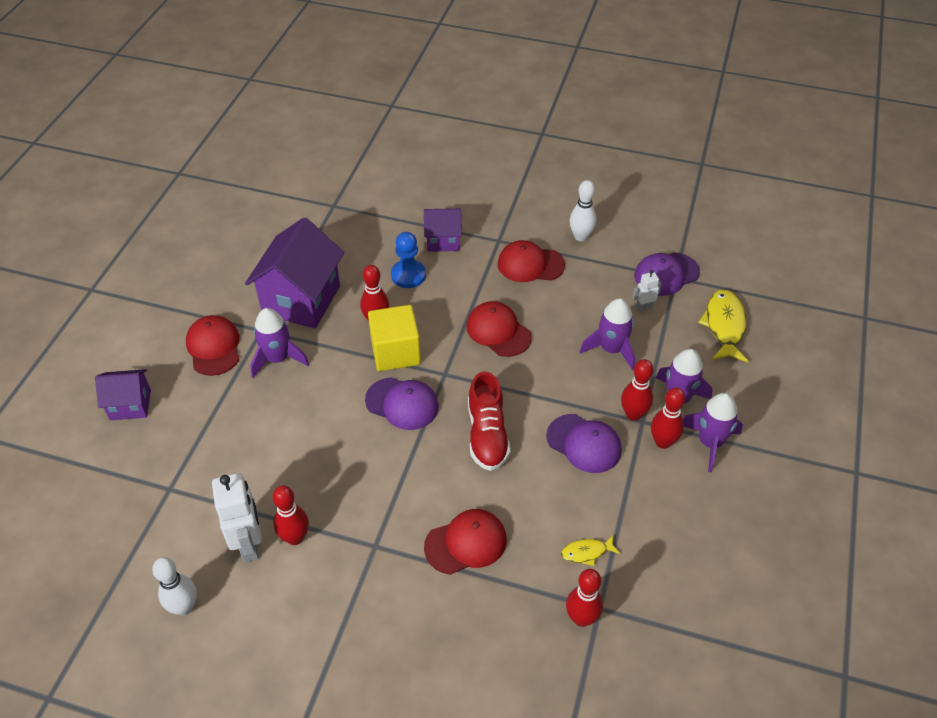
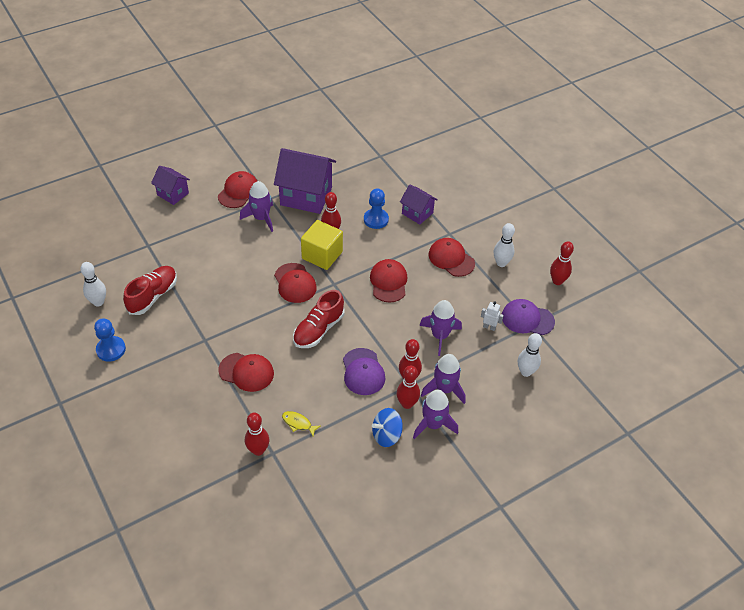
camera: 40 degrees right, 0 degrees up
(249, 544) = (153, 296): white robot -> red shoe
(272, 651) = (111, 349): none -> blue pawn
(295, 537) = (175, 308): red bowling pin -> red bowling pin (557, 281)
(301, 300) = (306, 196): purple house -> purple house turned 45 degrees clockwise
(402, 403) = (295, 283): purple cap -> red cap
(682, 490) = (386, 435): none -> blue spinning top
(724, 326) = (526, 372): yellow fish -> white bowling pin

